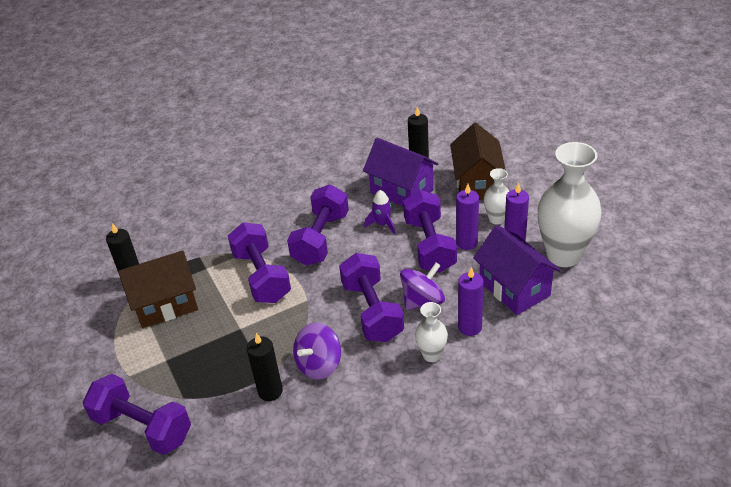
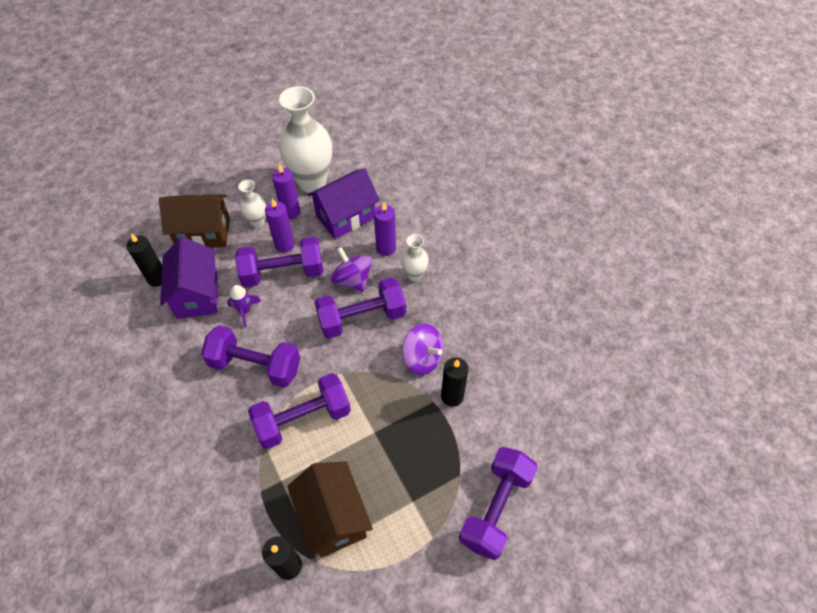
camera: 95 degrees left, 15 degrees up
(401, 191) = (197, 294): purple house -> purple house turned 45 degrees counterclockwise

